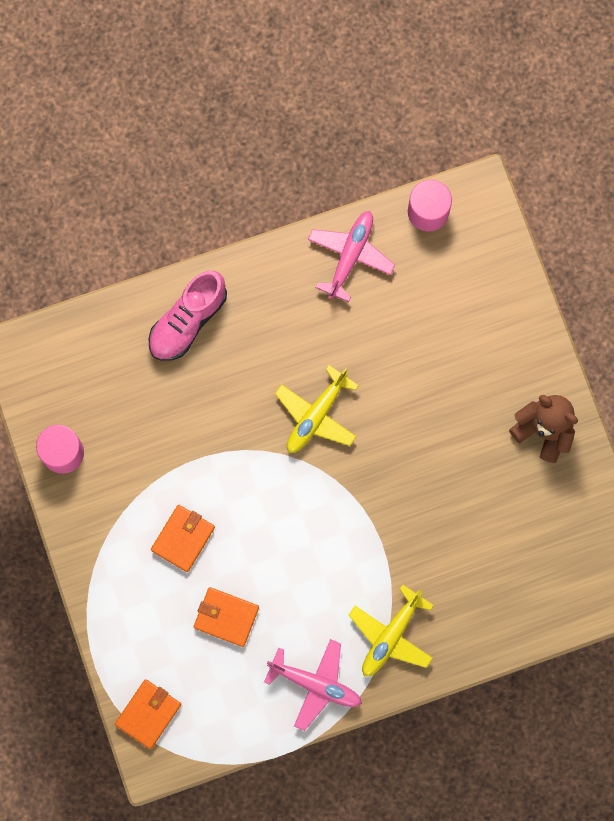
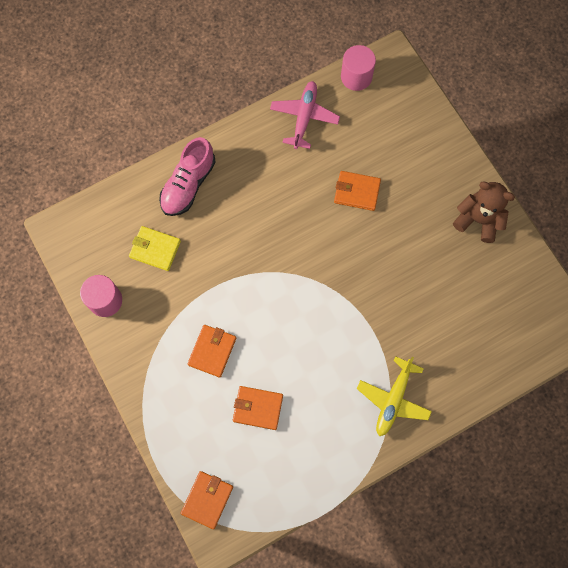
camera: 10 degrees left, 5 degrees down
(133, 398) = (155, 249): none -> yellow wallet
(315, 684) = (340, 450): pink plane -> none
(316, 415) = (300, 238): yellow plane -> none
(398, 367) = (357, 192): none -> orange wallet

